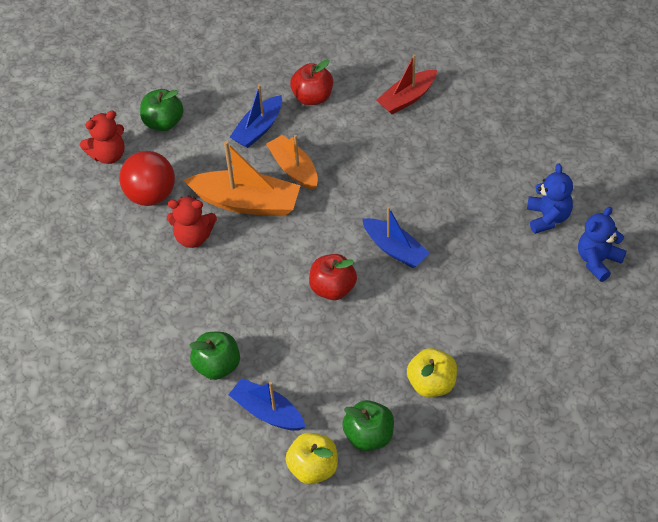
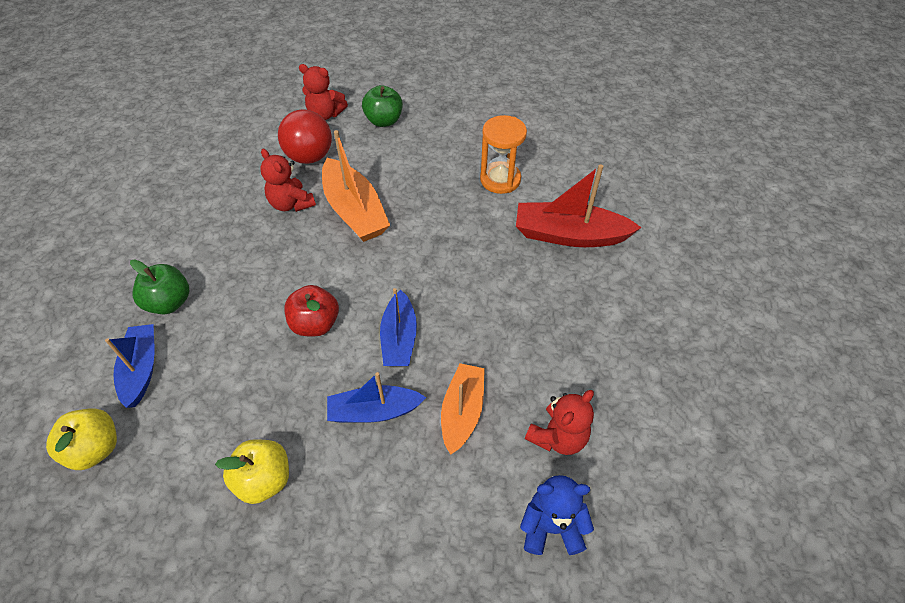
camera: 45 degrees right, 0 degrees up
(258, 129) = (434, 171): blue boat -> blue boat (374, 411)
(294, 168) = (417, 215): orange boat -> orange boat (462, 411)
(312, 97) = (500, 179): red apple -> orange hourglass
(369, 436) = (162, 469): green apple -> none
(407, 98) = (569, 235): red boat -> red boat, size x1.52
(548, 217) = (558, 437): blue teddy bear -> red teddy bear

